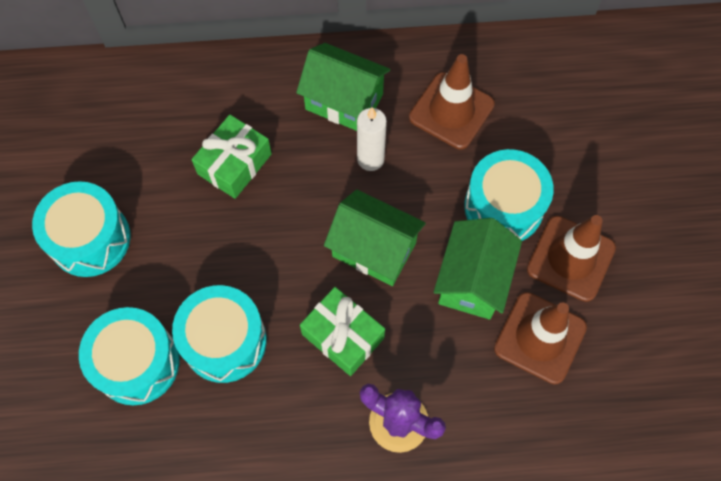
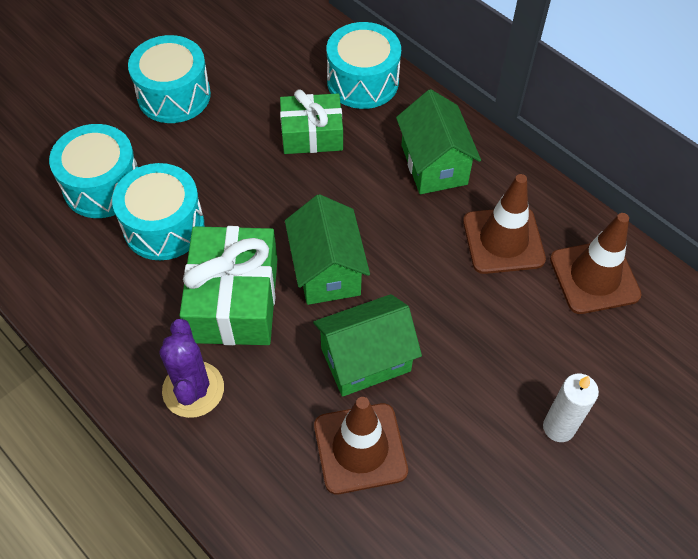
camera: 50 degrees right, 10 degrees down
(343, 336) = (234, 300): green gift -> green gift, size x1.52
(370, 159) = (402, 215): white candle -> white candle (558, 427)
(503, 207) = (455, 337): turquoise drum -> turquoise drum (363, 81)
(570, 258) = (458, 423): brown traffic cone -> brown traffic cone (594, 277)

